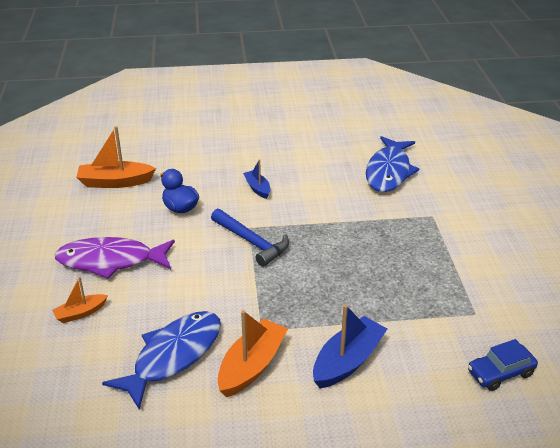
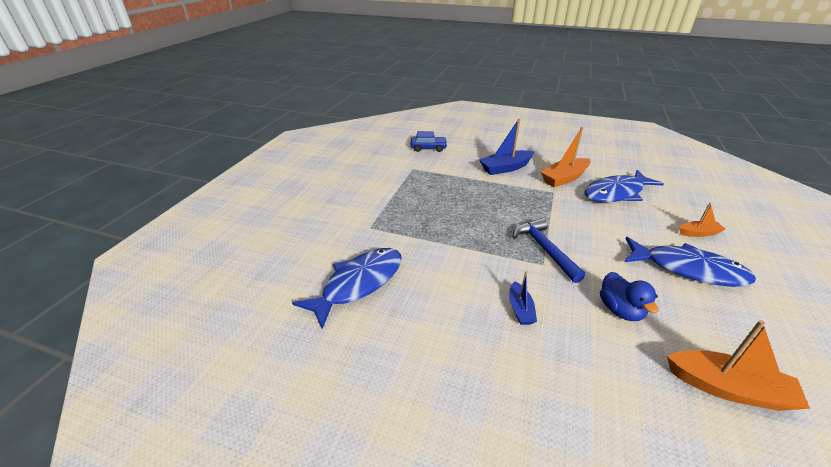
camera: 155 degrees left, 0 degrees up
(110, 261) = (688, 269): purple fish -> blue fish

